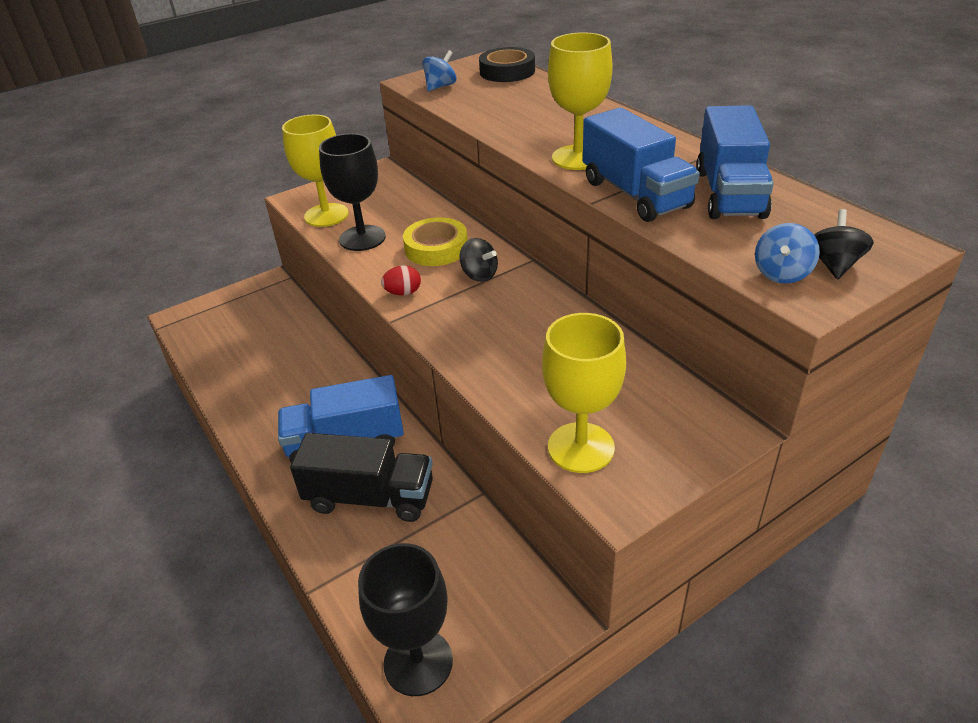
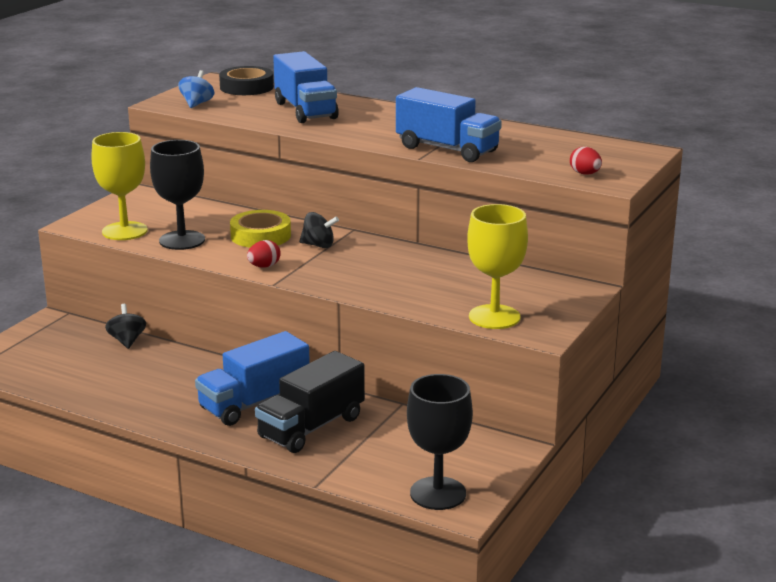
camera: 30 degrees left, 15 degrees down
(370, 497) = (311, 427): black truck -> black truck turned 150 degrees clockwise
(578, 158) = (379, 135): yellow goblet -> none
(729, 193) = (513, 140): blue truck -> blue truck (305, 110)
(781, 273) = (585, 174): blue spinning top -> red egg
(834, 265) = (612, 165): black spinning top -> black spinning top (127, 341)

